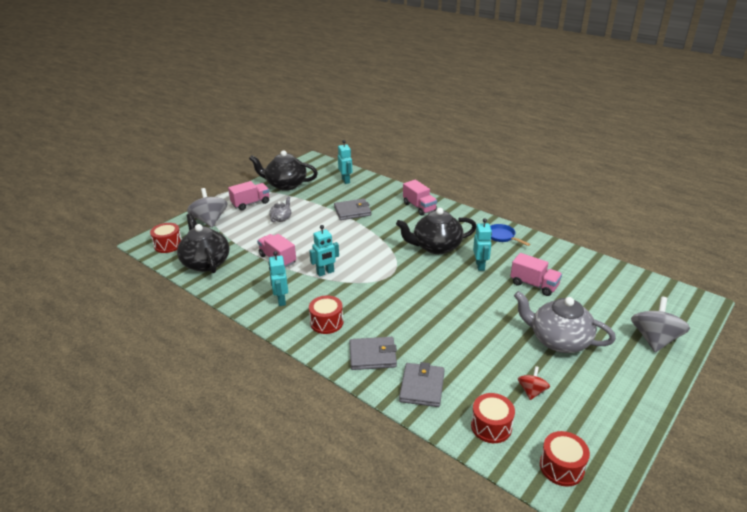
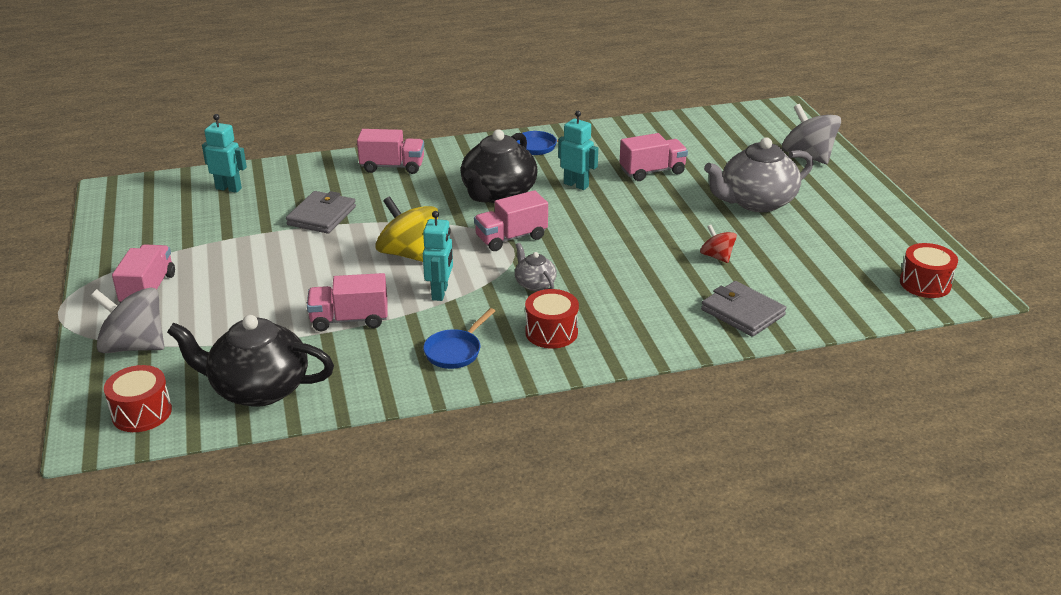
camera: 55 degrees left, 0 degrees up
(281, 218) = (241, 278): grey teapot -> grey teapot (534, 284)
(281, 300) = (455, 351): turquoise robot -> blue pan
(285, 185) = (147, 240): black teapot -> none
(348, 248) = (409, 254): none -> yellow spinning top
(372, 355) = (654, 323): grey wallet -> none
(399, 270) = (511, 238): none -> pink truck
(491, 426) = (841, 297): red drum -> none
(532, 391) = (814, 251): red spinning top -> red spinning top (716, 256)

